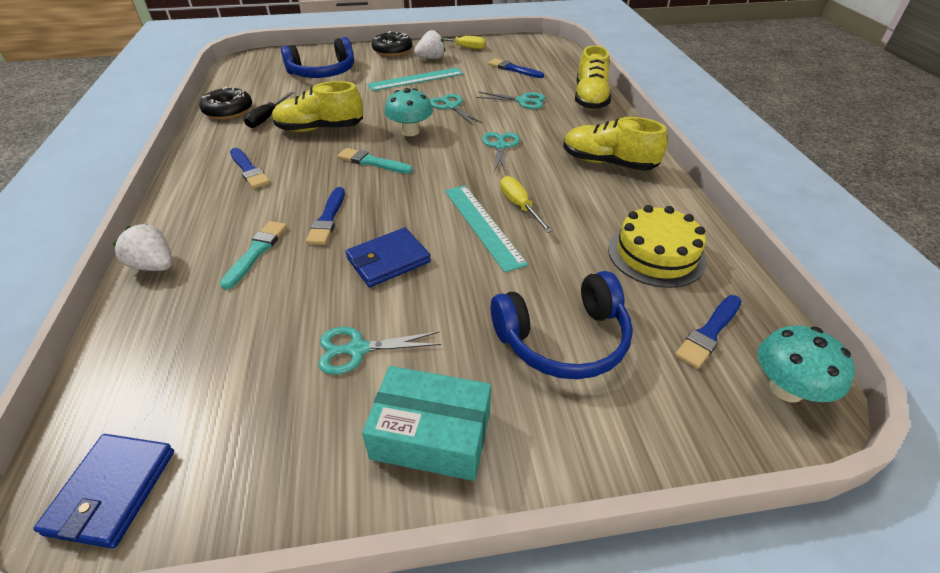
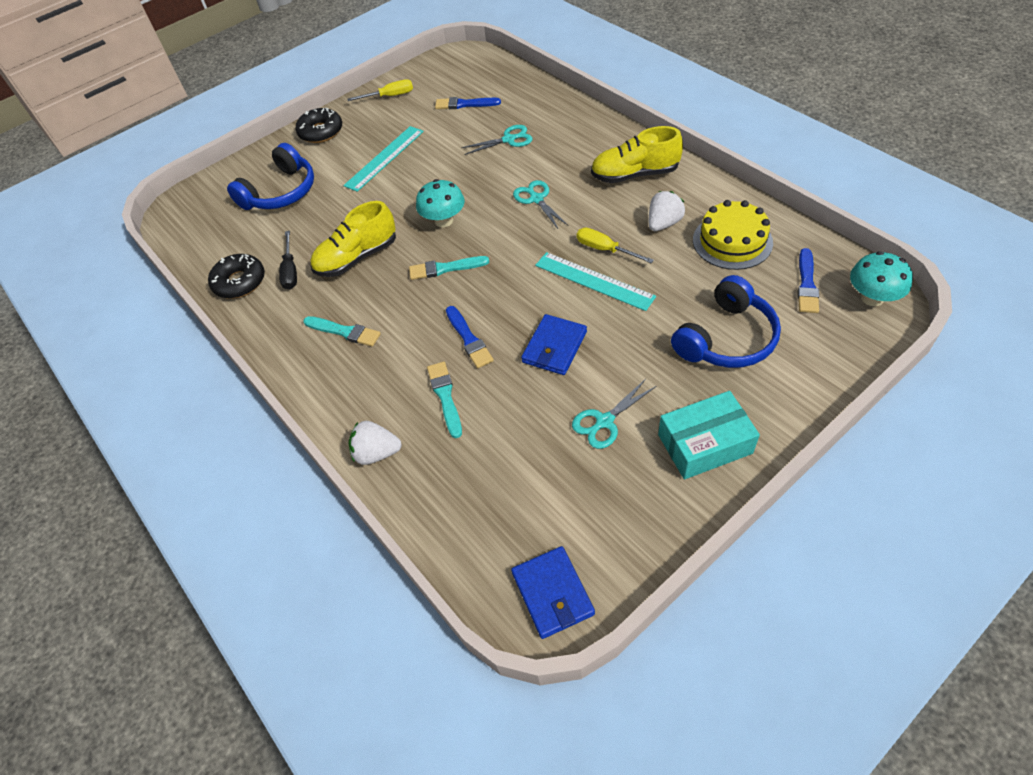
camera: 25 degrees left, 10 degrees up
(249, 170) = (344, 332): blue brush -> turquoise brush
(431, 58) = (371, 125): white strawberry -> white strawberry (663, 223)
(451, 106) = (451, 175): turquoise scissors -> none
(590, 99) = (564, 110): yellow shoe -> none

